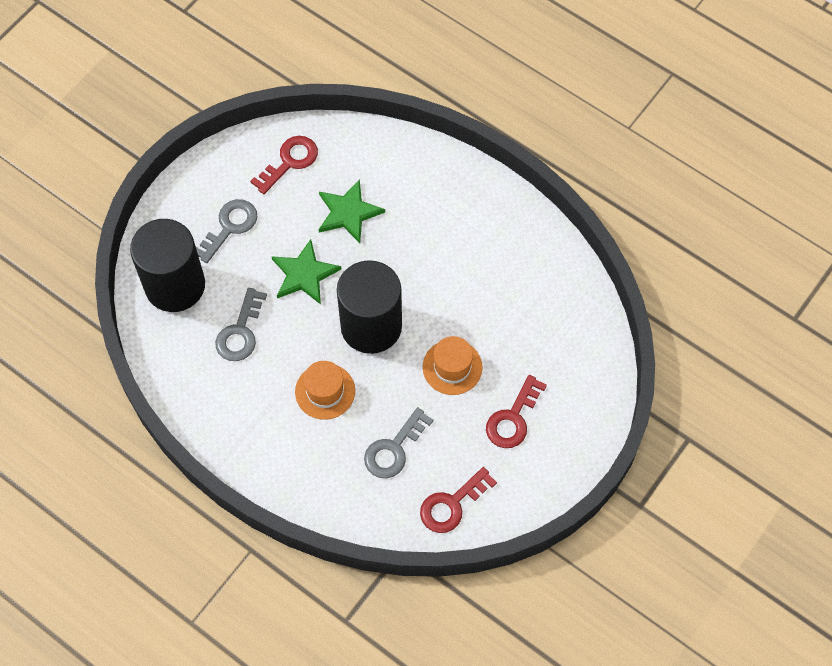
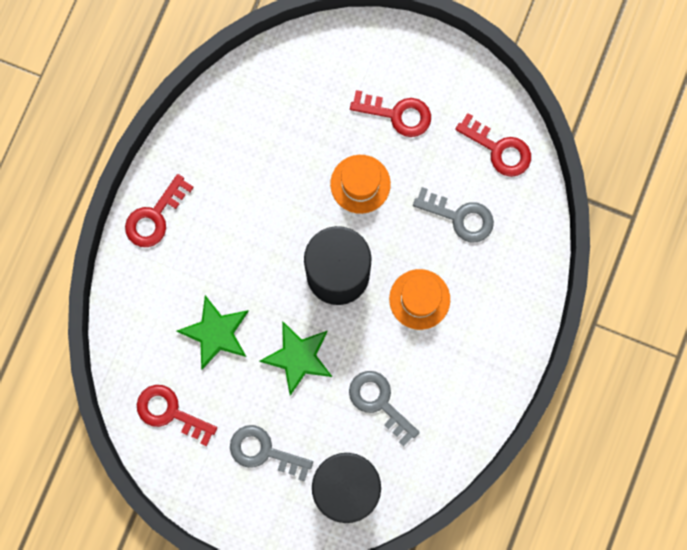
camera: 105 degrees left, 15 degrees up
(240, 332) = (379, 402): grey key -> grey key turned 135 degrees counterclockwise
(470, 187) = (155, 217): none -> red key

